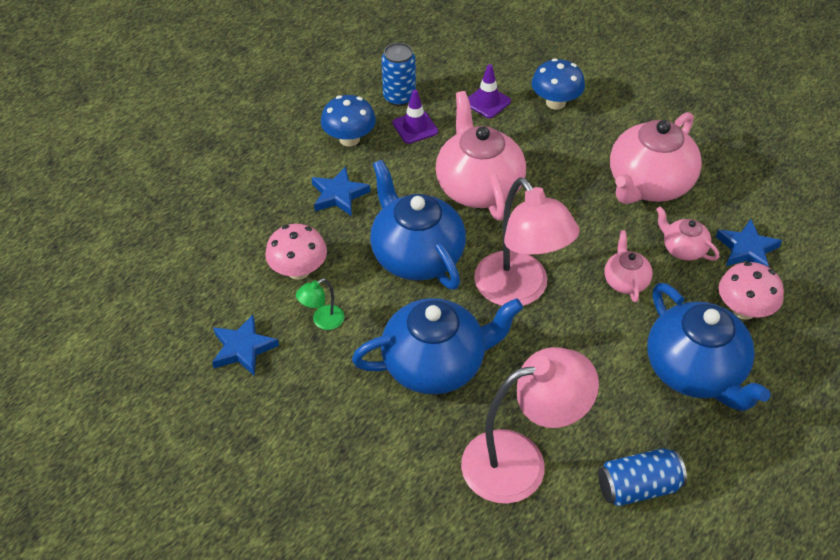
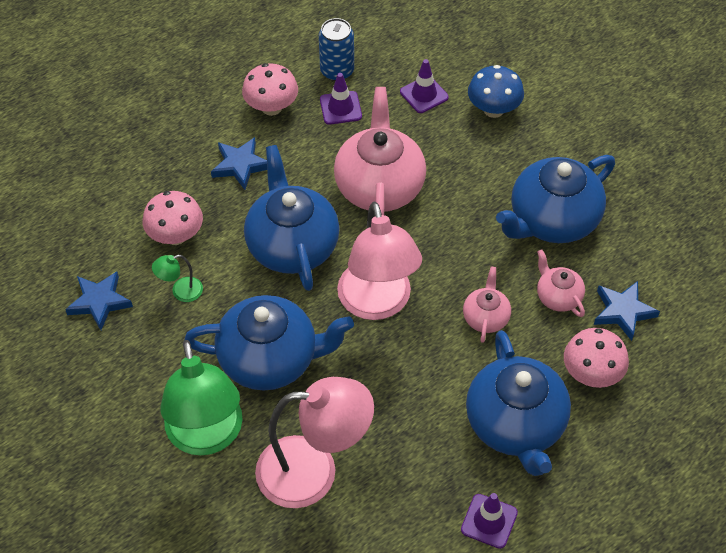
camera: 15 degrees right, 5 degrees up
(349, 139) = (271, 107): blue mushroom -> pink mushroom
(400, 453) = (207, 436): none -> green lamp
(638, 487) = (413, 523): blue can -> none
(648, 184) = (552, 220): pink teapot -> blue teapot
(709, 467) = (489, 521): none -> purple traffic cone

